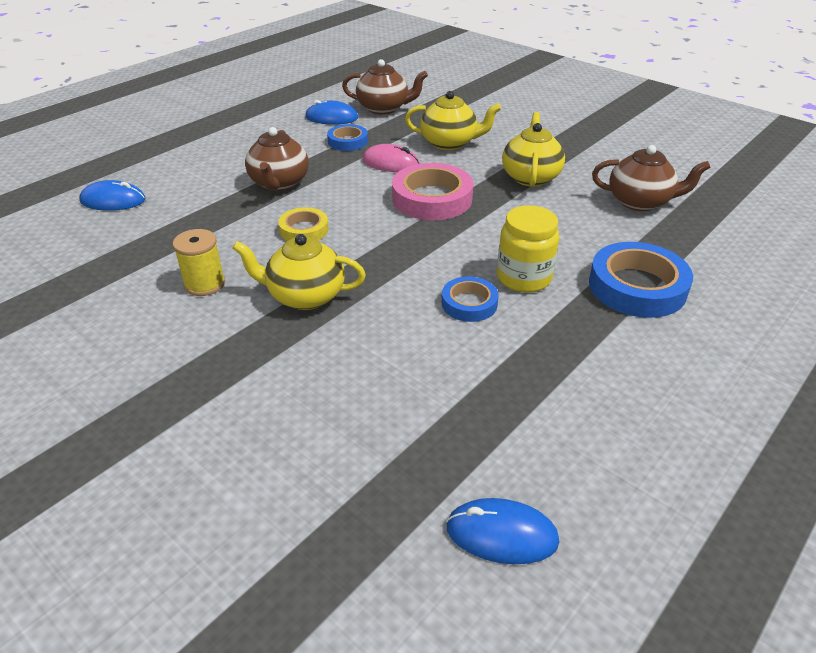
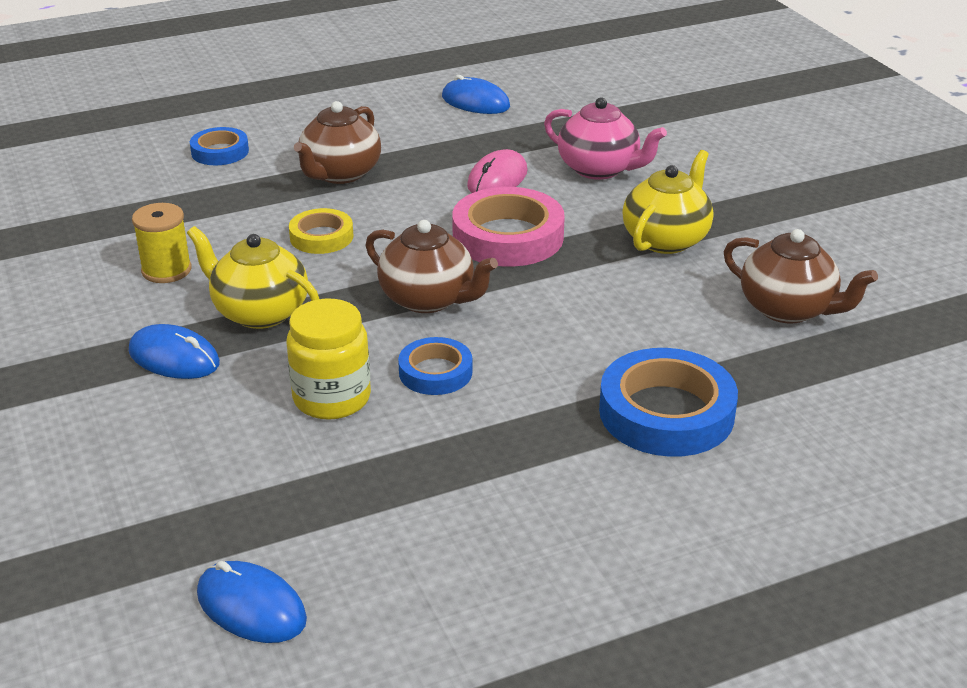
camera: 25 degrees right, 5 degrees down
(113, 200) = (144, 152): blue mouse -> blue mouse (174, 358)
(347, 141) = (468, 138): blue tape -> blue tape (220, 152)
(383, 108) = (555, 103): brown teapot -> brown teapot (428, 299)
(390, 163) = (497, 179): pink mouse -> pink mouse turned 75 degrees clockwise
(449, 143) = (599, 169): yellow teapot -> pink teapot
(524, 278) = (530, 361): yellow jar -> yellow jar (332, 398)

